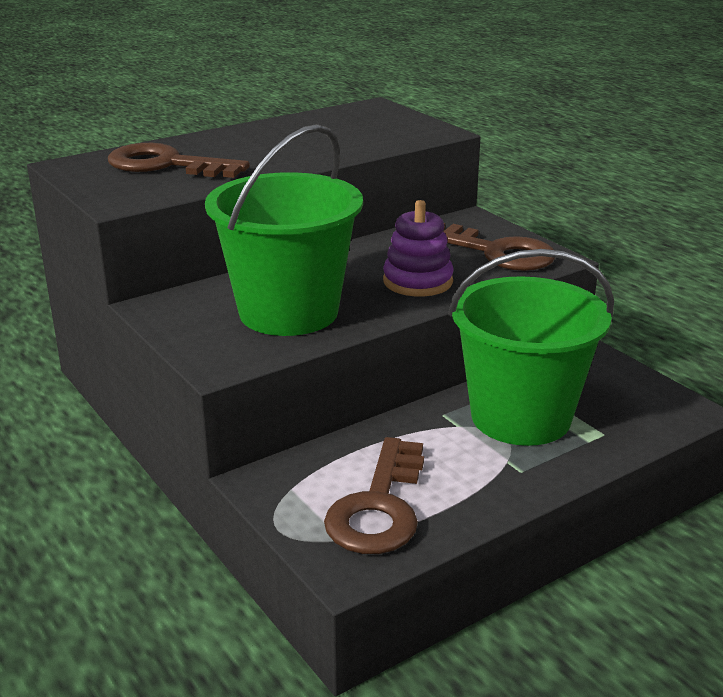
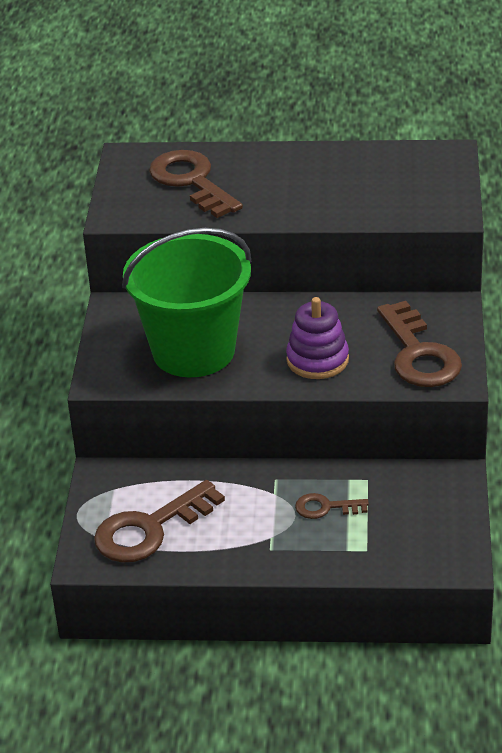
camera: 40 degrees right, 10 degrees up
(520, 417) = (325, 507): green bucket -> brown key

